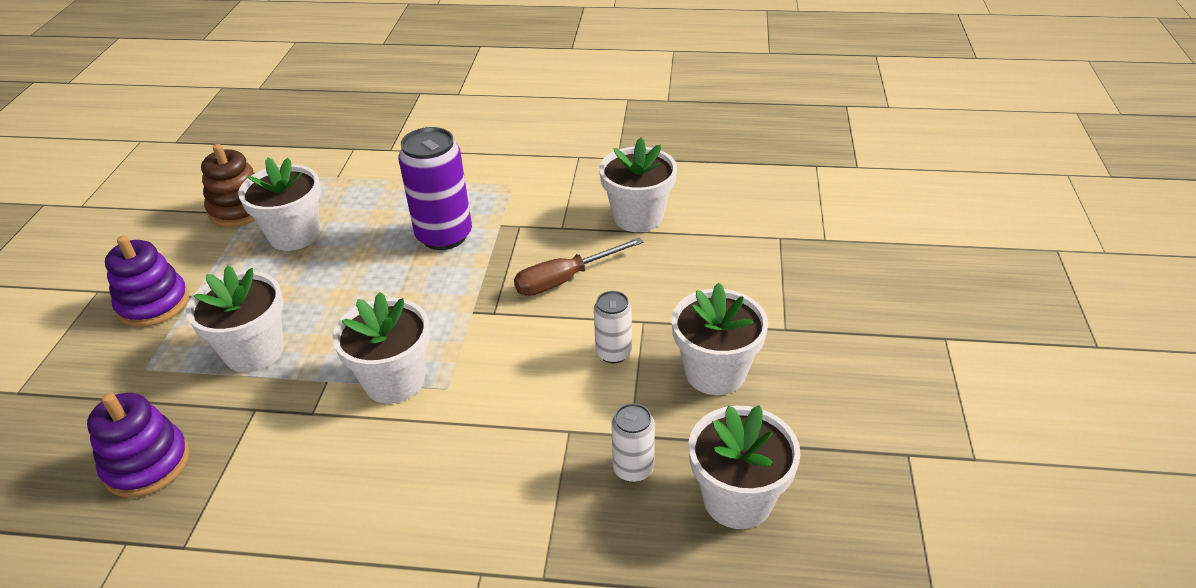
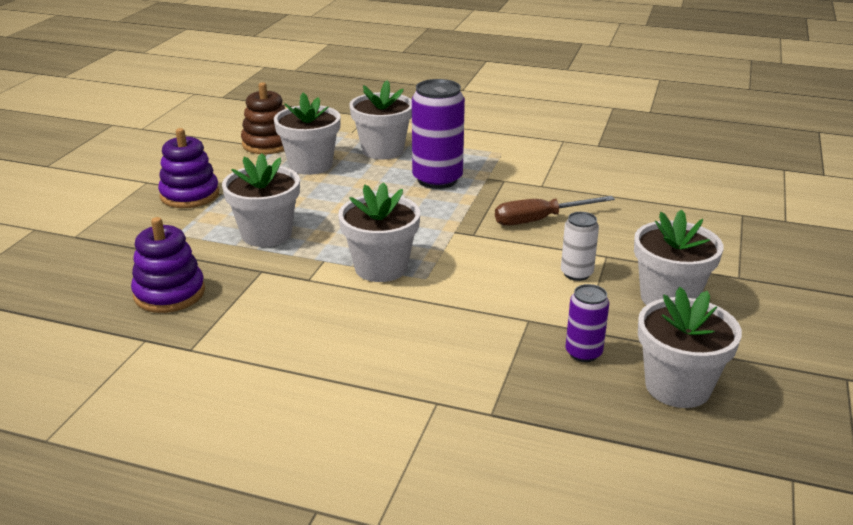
camera: 10 degrees right, 10 degrees down
(633, 469) = (583, 353): white can -> purple can
(638, 217) = (611, 186): white flower pot -> white flower pot (382, 150)

